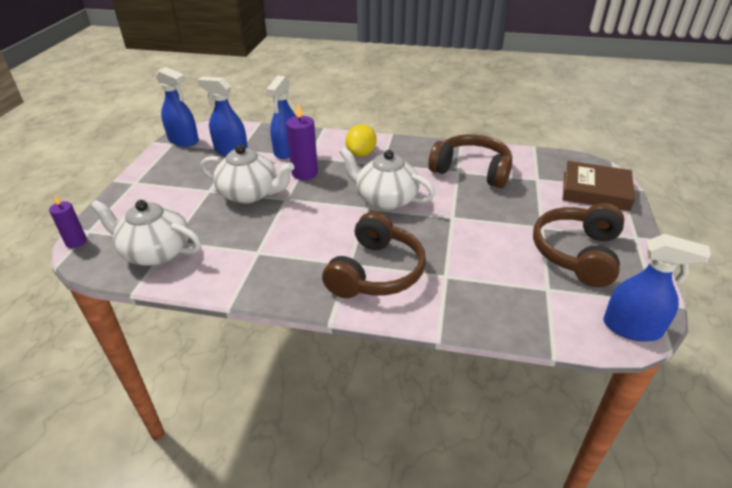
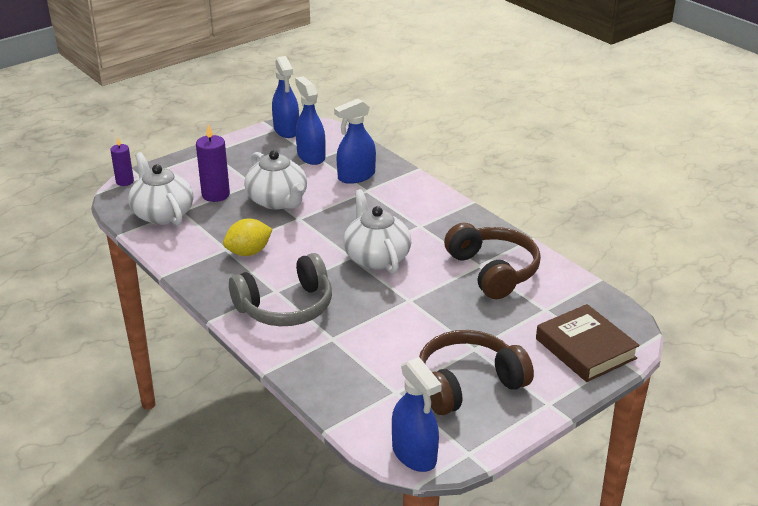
camera: 40 degrees right, 5 degrees down
(304, 173) = (342, 203): purple candle -> purple candle (215, 195)
(361, 154) = (415, 208): yellow lemon -> yellow lemon (248, 252)
(376, 272) = (286, 307): brown headphones -> grey headphones

